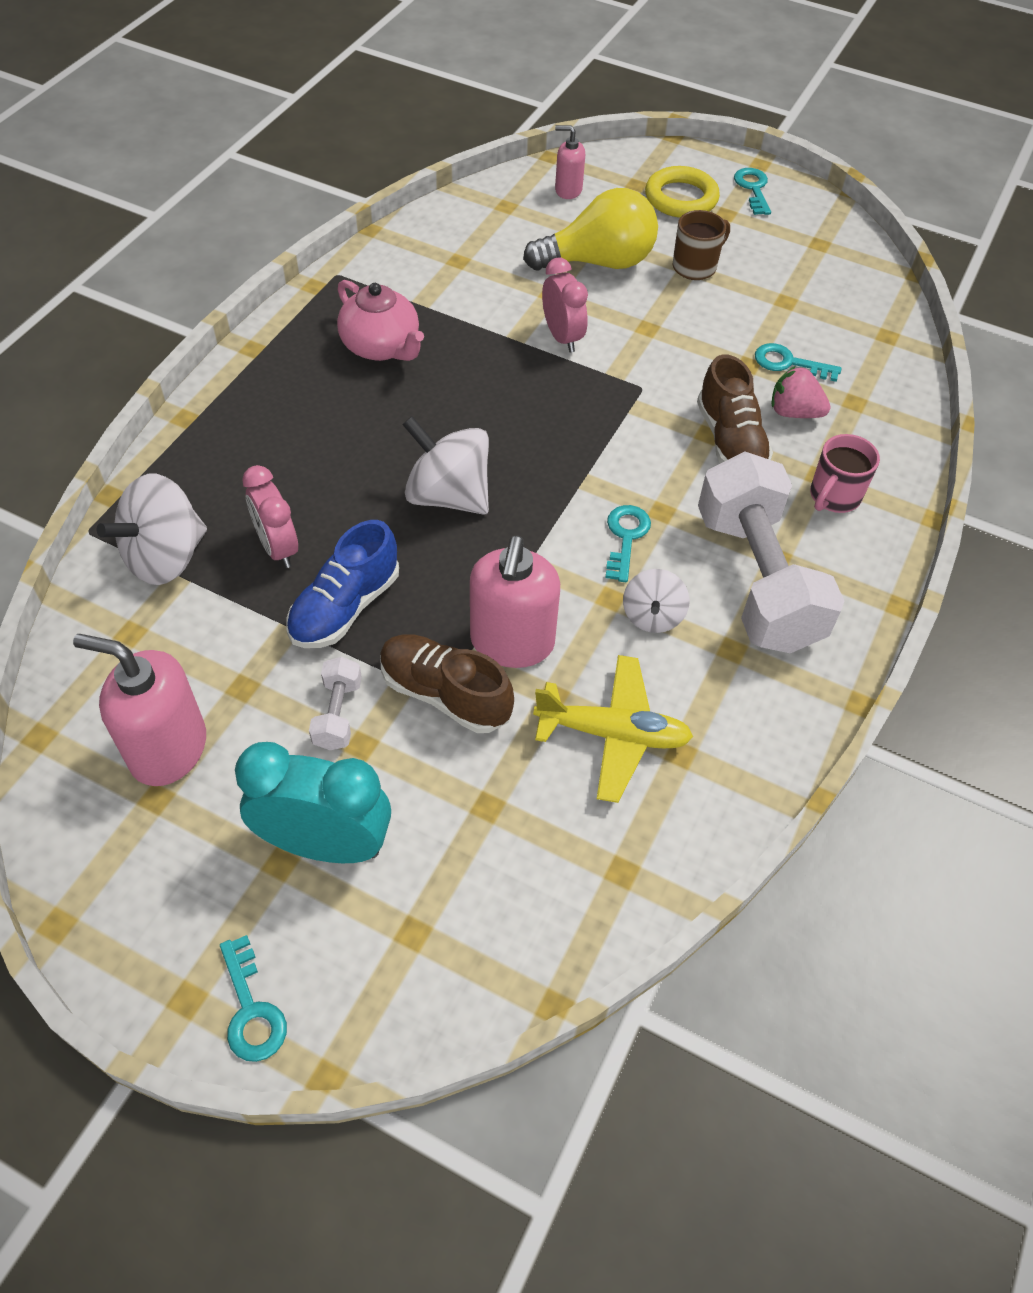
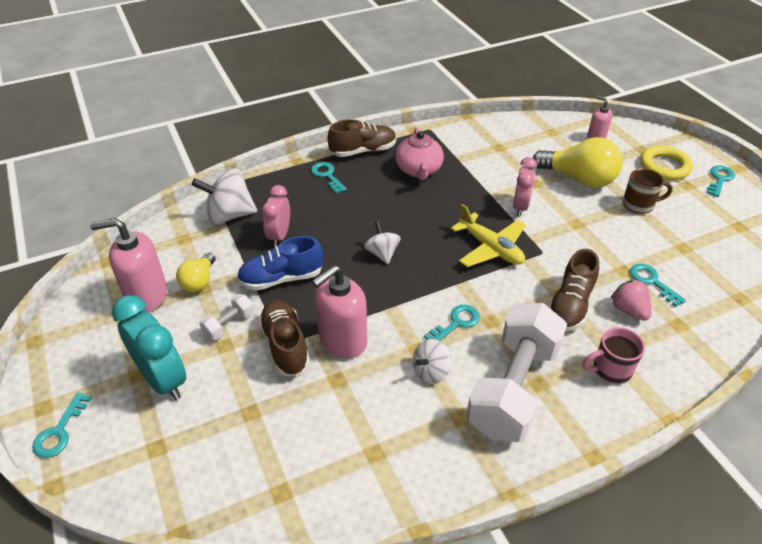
camera: 40 degrees right, 10 degrees down
(168, 749) = (147, 296): pink soap dispenser -> pink soap dispenser turned 60 degrees counterclockwise
(227, 681) = (199, 281): none -> yellow light bulb
(255, 419) = (327, 176): none -> turquoise key
(271, 354) = (363, 151): none -> brown shoe
(448, 495) = (382, 253): white spinning top -> white spinning top, size x0.59
(612, 734) = (348, 418): yellow plane -> yellow plane (490, 248)

